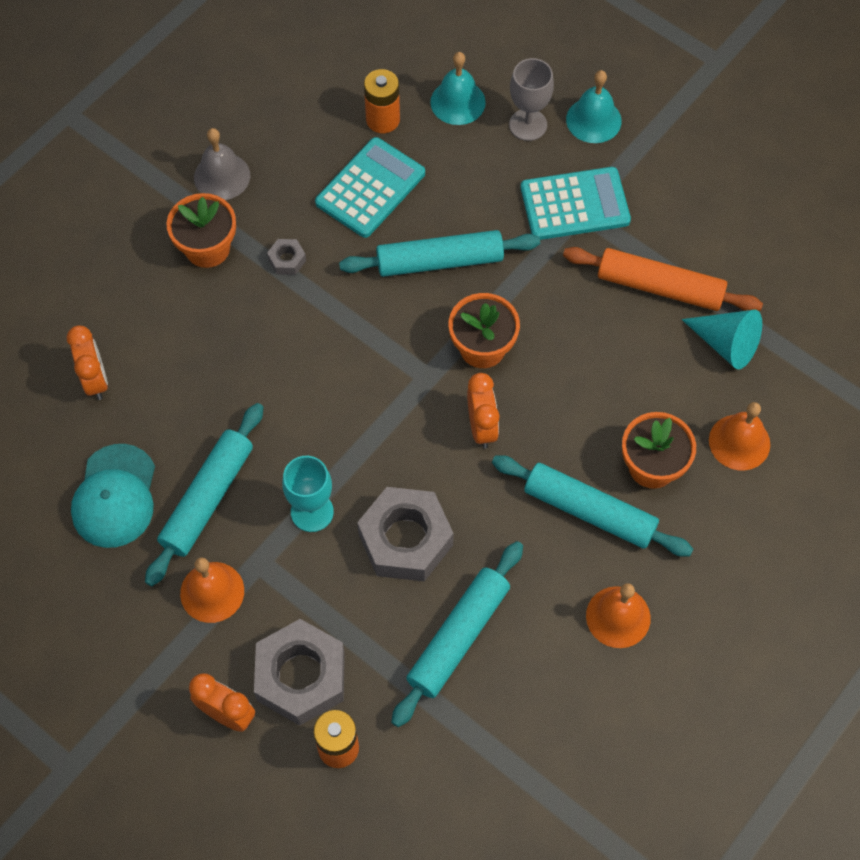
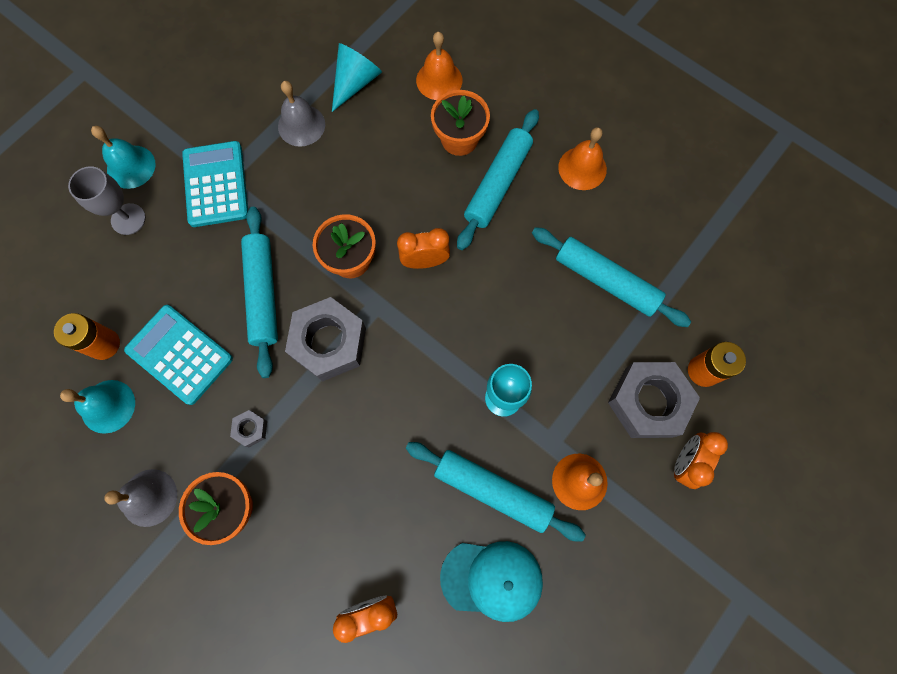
camera: 90 degrees left, 10 degrees up
(405, 539) = (526, 321): grey nut -> grey nut (329, 343)
(458, 102) = (94, 278): turquoise bell -> turquoise bell (108, 406)
(660, 287) = (301, 125): orange rolling pin -> grey bell

